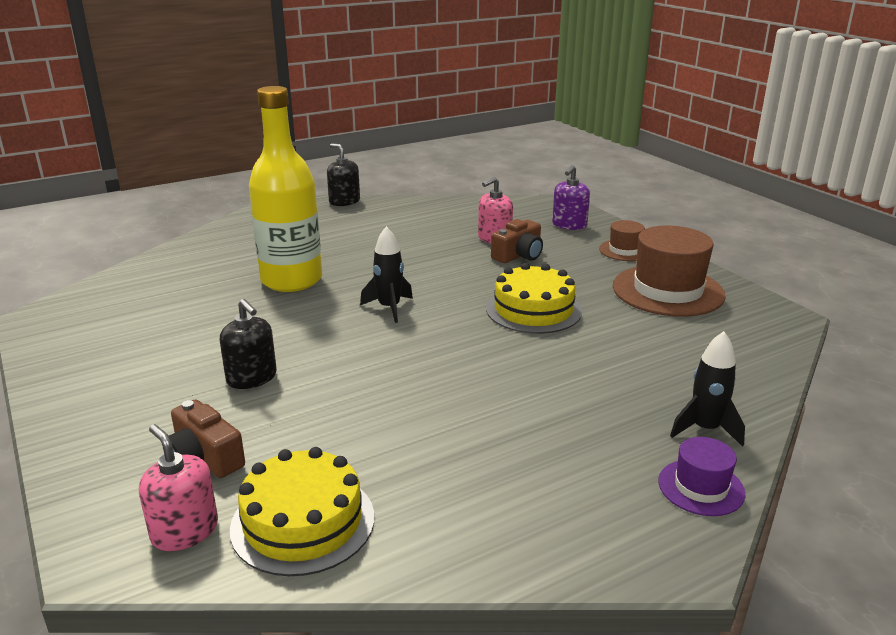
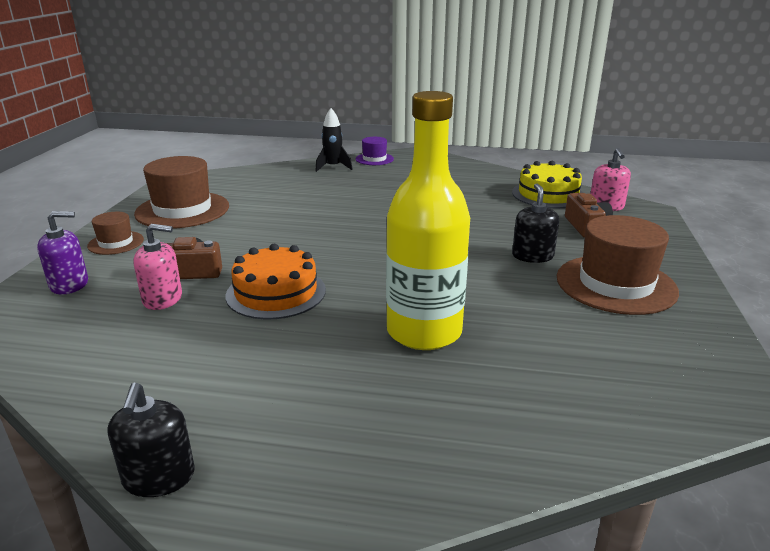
camera: 140 degrees left, 0 degrees up
(145, 376) = (615, 284): none -> brown hat
(389, 308) = (377, 268): black rocket -> none
(432, 265) = (276, 292): none -> orange cake
(533, 310) = (285, 230): yellow cake -> none

